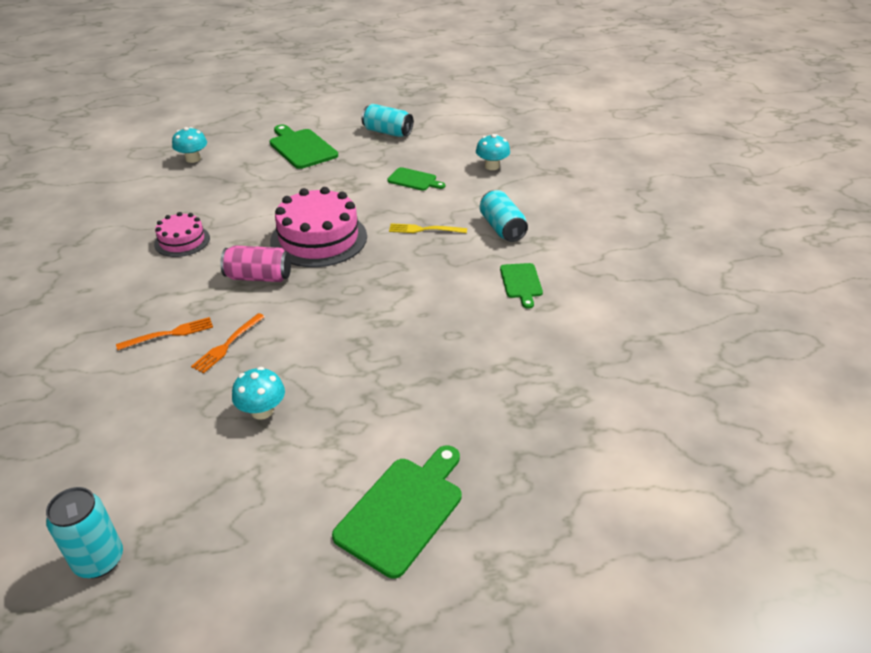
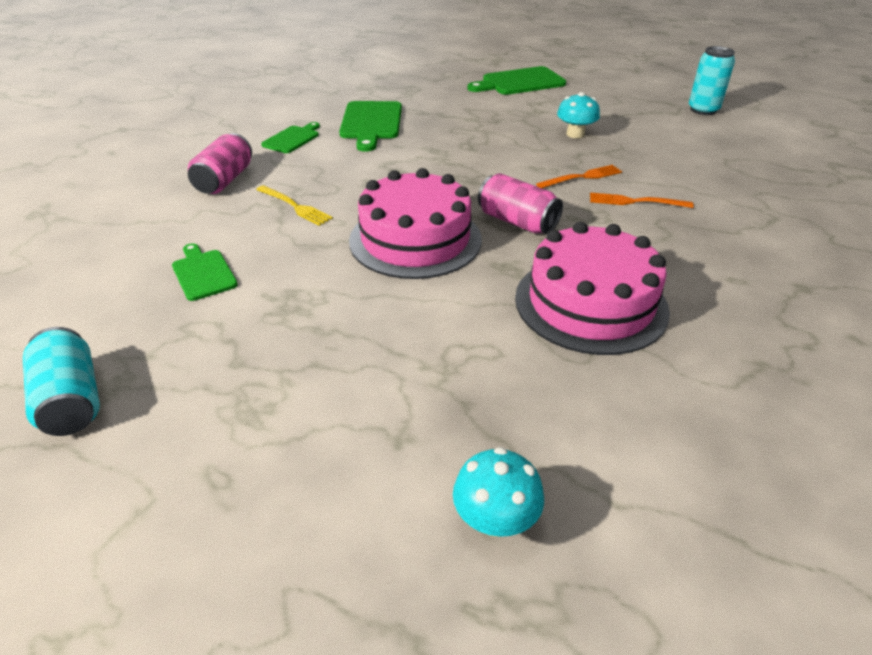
camera: 145 degrees left, 0 degrees up
(182, 241) = (590, 303): pink cake -> pink cake, size x1.79
(301, 148) = (259, 435): green cutting board -> green cutting board (371, 123)
(492, 166) = (85, 252): turquoise mushroom -> none
(502, 228) = (225, 180): turquoise can -> pink can

